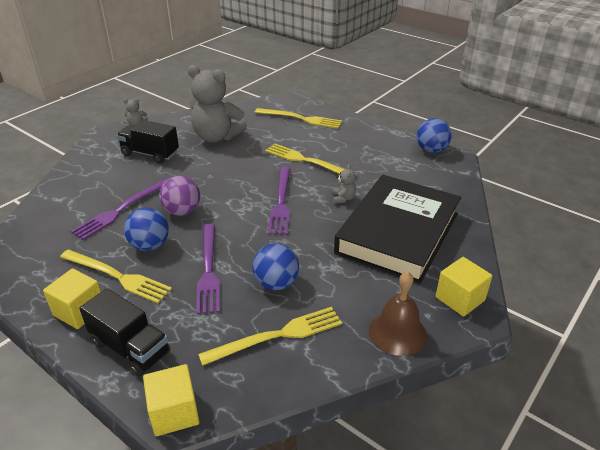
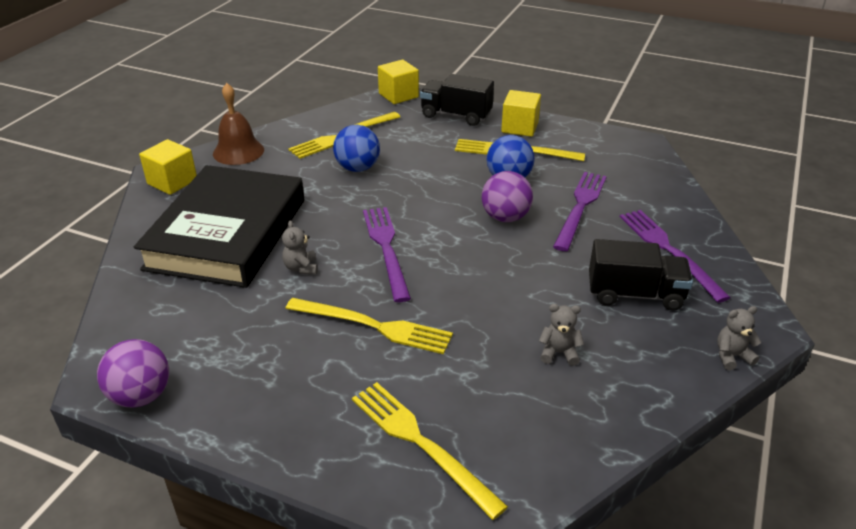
camera: 165 degrees right, 0 degrees up
(208, 270) = (431, 168): purple fork -> purple fork (669, 251)
(217, 137) = (559, 353): grey teddy bear -> grey teddy bear, size x0.41
(301, 119) = (421, 443): yellow fork -> yellow fork turned 45 degrees clockwise
(431, 150) = (141, 396): blue ball -> purple ball

